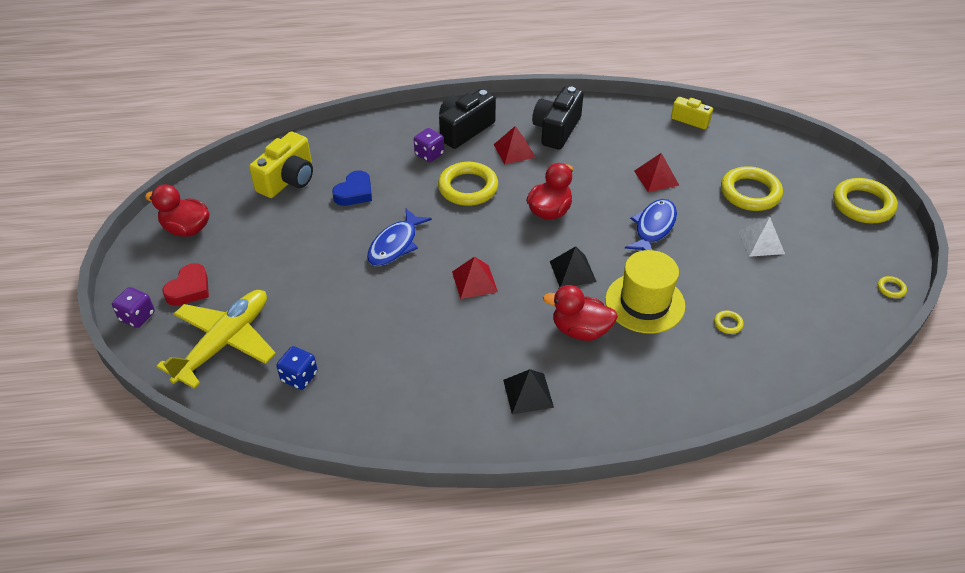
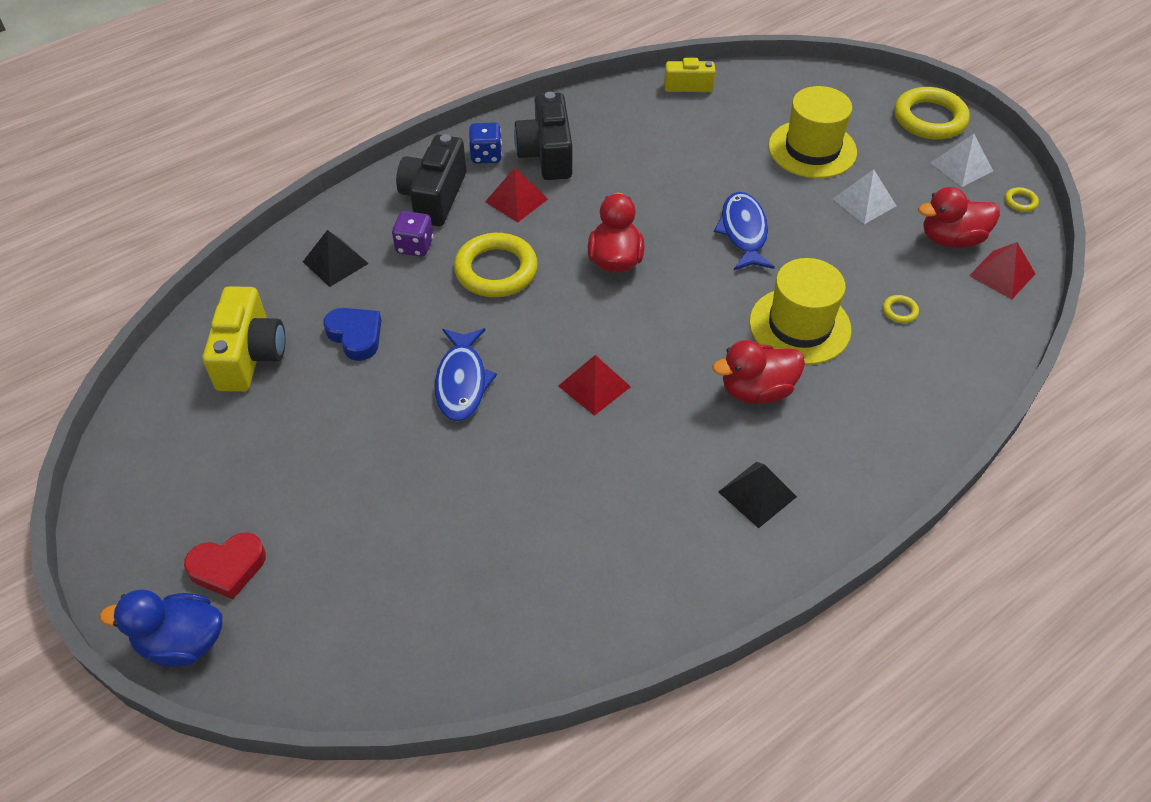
camera: 30 degrees left, 5 degrees up
(137, 316) = (182, 642): purple dice -> blue duck
(186, 229) = (156, 486): red duck -> red duck (951, 239)
(189, 289) = (228, 567): red heart -> red heart turned 75 degrees clockwise
(224, 343) = (337, 617): yellow plane -> none
(299, 377) = (473, 612): blue dice -> blue dice (486, 155)
(354, 192) = (356, 336): blue heart -> blue heart turned 45 degrees counterclockwise
(572, 271) = (695, 323): black pyramid -> black pyramid (335, 262)
(656, 178) = (702, 170): red pyramid -> red pyramid (1002, 274)
(750, 193) = (812, 149): yellow ring -> yellow hat
(861, 247) = (961, 166): none -> white pyramid

